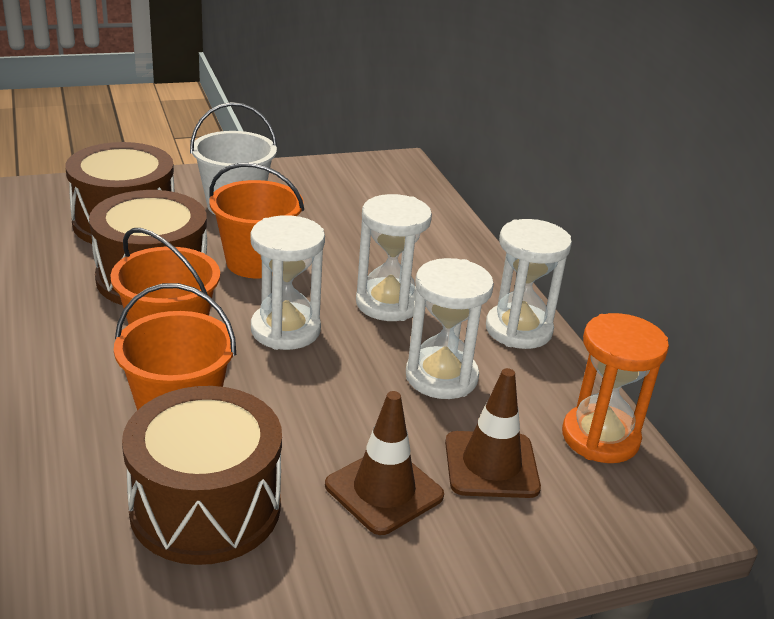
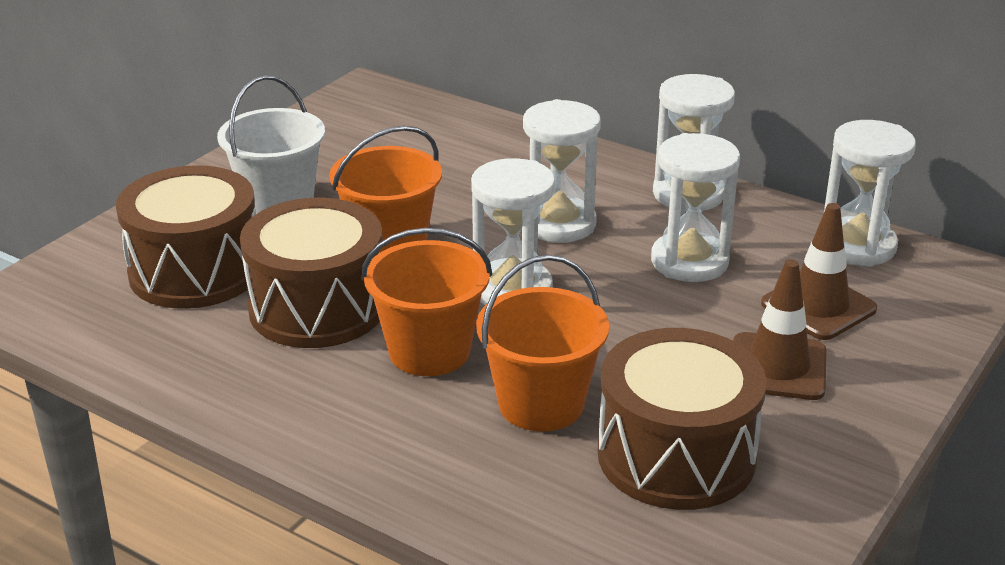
camera: 35 degrees left, 0 degrees up
(600, 437) = (857, 246): orange hourglass -> white hourglass

